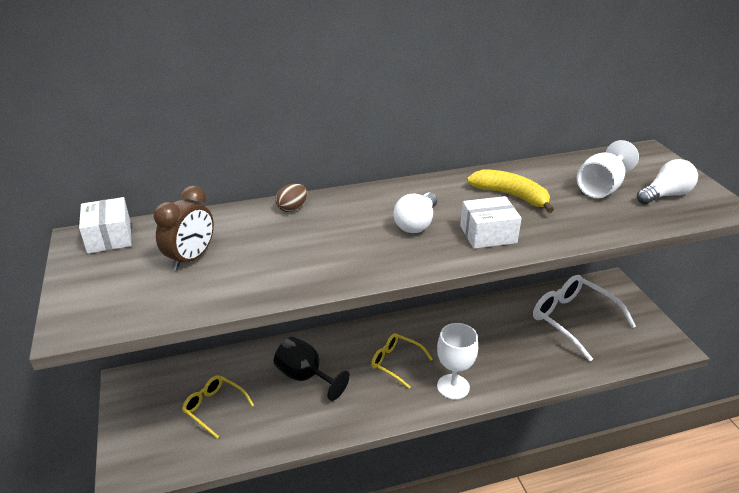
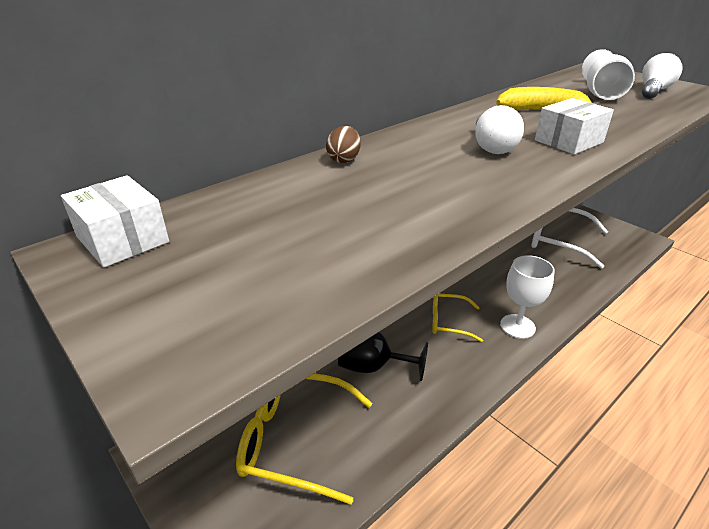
camera: 25 degrees left, 0 degrees up
(191, 259) = (276, 235): brown clock -> none
(214, 407) = (294, 439): yellow glasses -> yellow glasses, size x1.73

